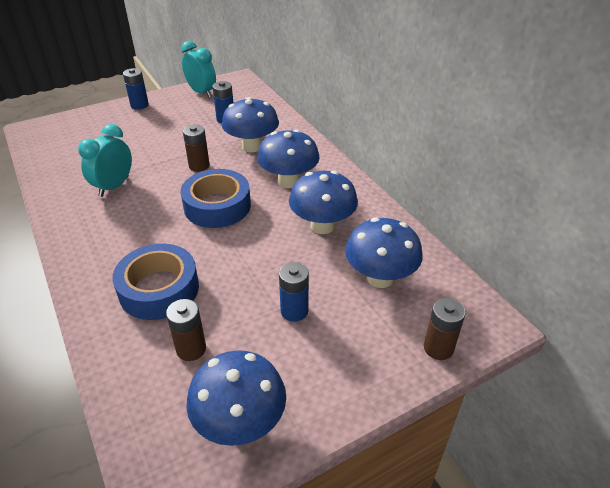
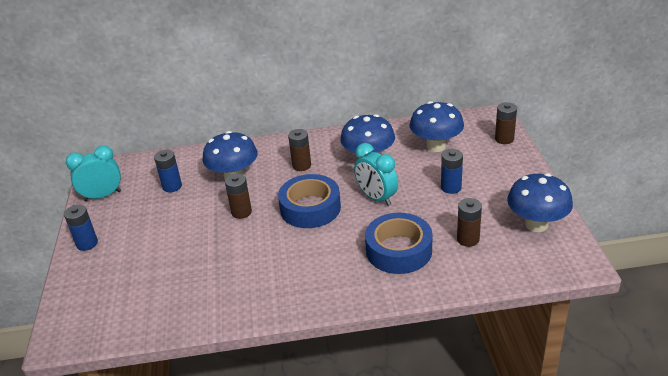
camera: 65 degrees left, 5 degrees down
(114, 186) = (236, 270): turquoise clock -> turquoise clock (376, 198)
(288, 181) = (301, 165): blue mushroom -> brown battery

